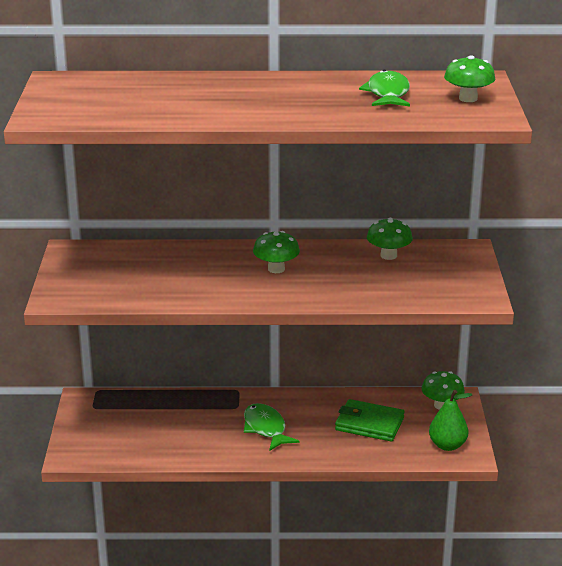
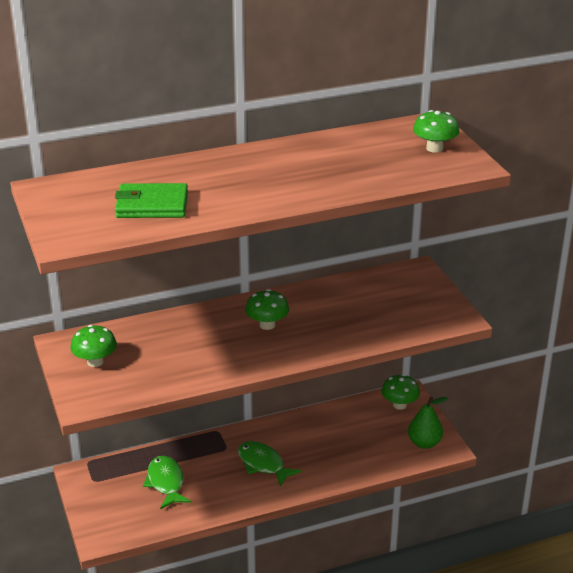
camera: 20 degrees left, 5 degrees up
(369, 424) = (349, 437): green wallet -> green wallet (152, 205)
(388, 94) = (363, 154): green fish -> green fish (166, 483)
(388, 255) = (355, 290): green mushroom -> green mushroom (95, 361)

